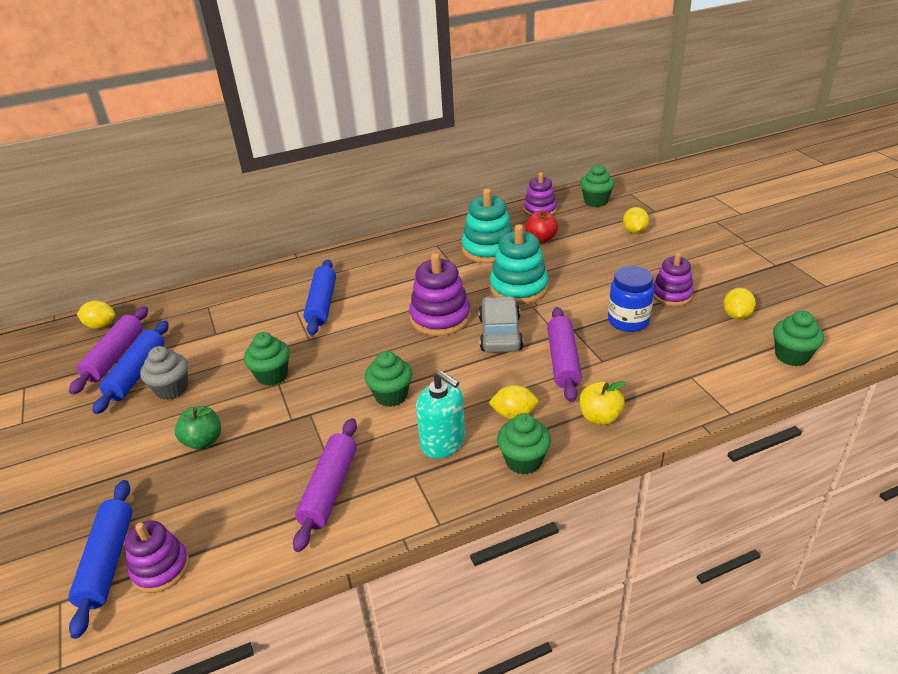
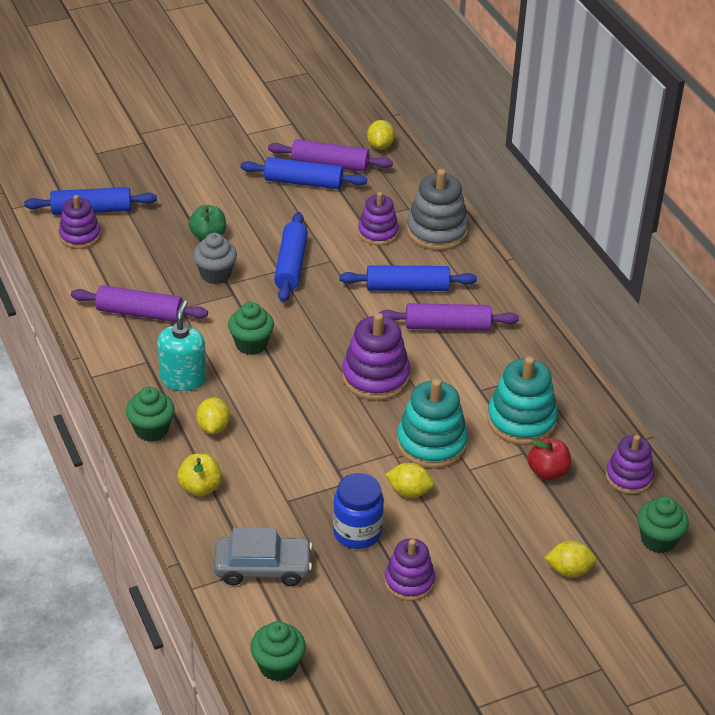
camera: 85 degrees right, 5 degrees up
(172, 389) = (278, 207): grey cupcake -> grey cupcake (215, 274)
(238, 322) = (378, 233): none -> purple stacking toy
(247, 290) = (437, 231): none -> grey stacking toy
(272, 375) = (290, 265): green cupcake -> blue rolling pin
(443, 442) = (183, 379): turquoise soap dispenser -> turquoise soap dispenser turned 150 degrees clockwise
(500, 333) = (342, 423): grey car -> grey car (263, 567)
(563, 361) = (290, 469): purple rolling pin -> purple rolling pin (447, 326)
(736, 315) = (361, 634): yellow lemon -> yellow lemon (409, 491)

